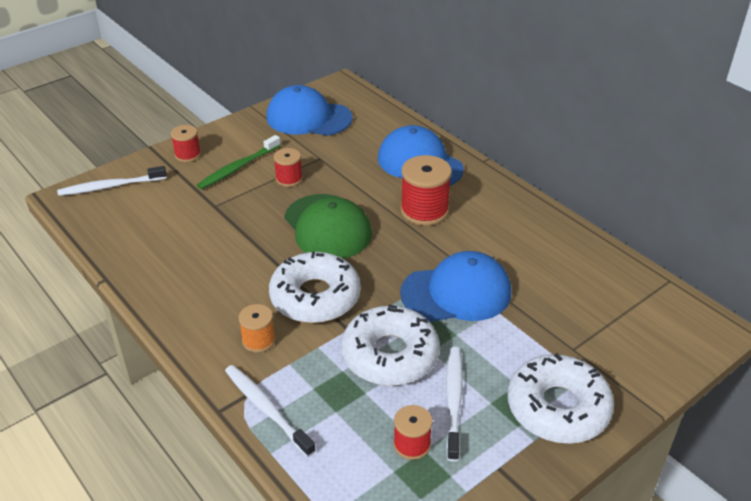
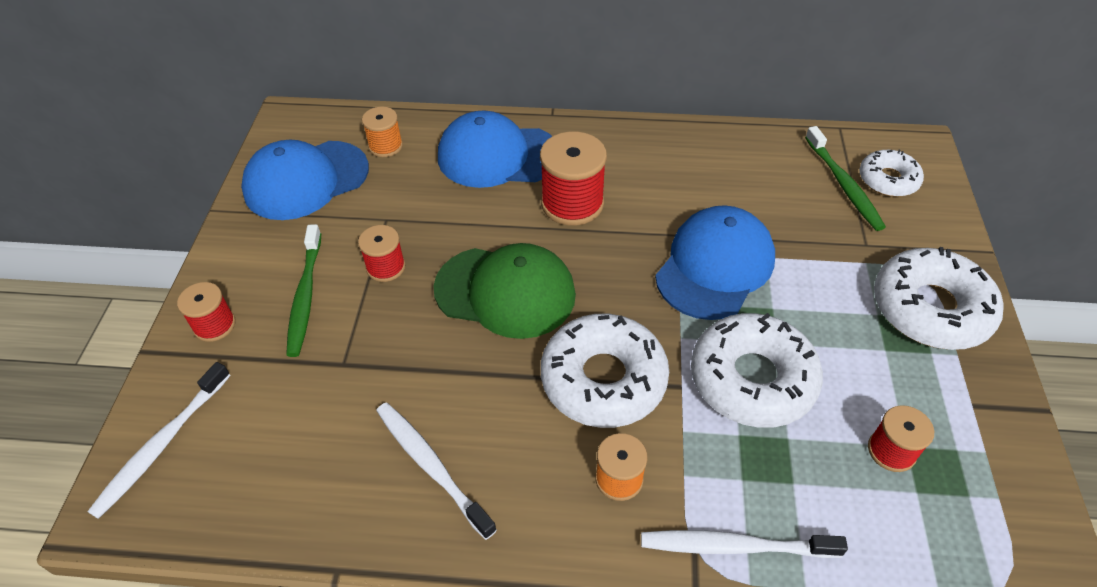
camera: 45 degrees left, 10 degrees up
(368, 124) = (385, 146): none -> orange spool
(453, 400) = (858, 374): white toothbrush -> white toothbrush (431, 465)
(614, 311) = (844, 185): none -> green toothbrush
(653, 329) = (888, 180): none -> white donut

